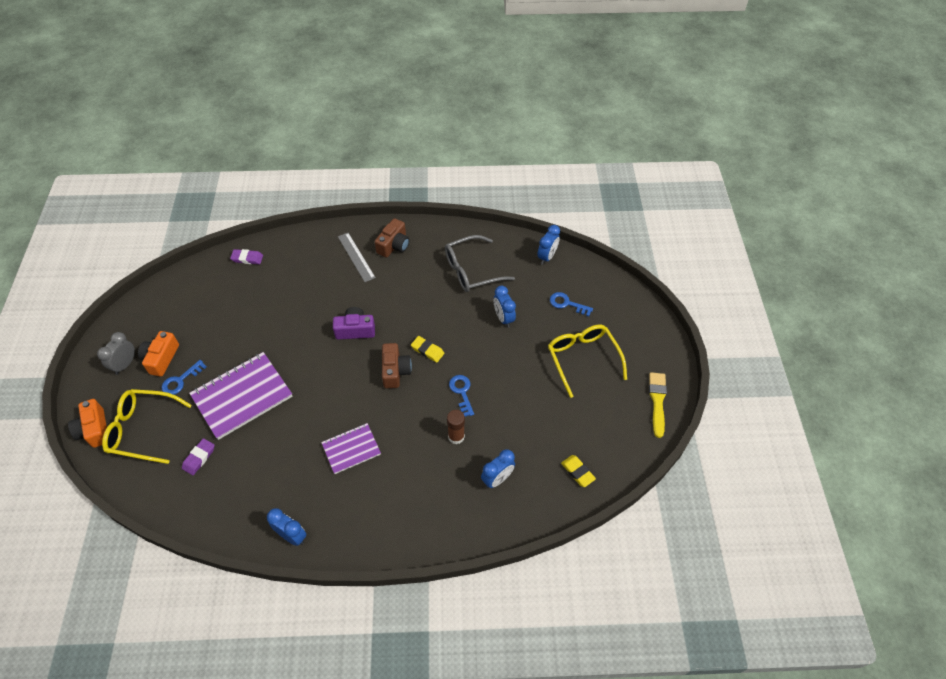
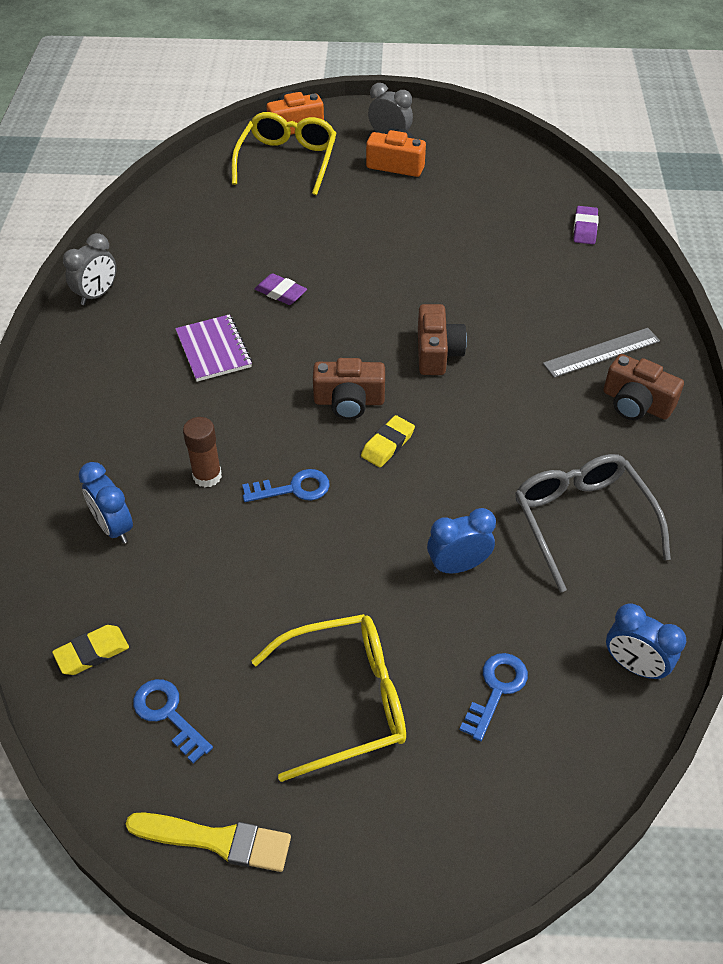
camera: 95 degrees right, 5 degrees down
(181, 380) = (359, 184): blue key -> blue key (168, 715)
(199, 458) = (235, 209): purple eraser -> purple eraser (281, 293)
(242, 396) = (324, 239): purple notebook -> none
(292, 536) = (97, 295): blue clock -> grey clock
(355, 330) = (437, 353): purple camera -> brown camera

